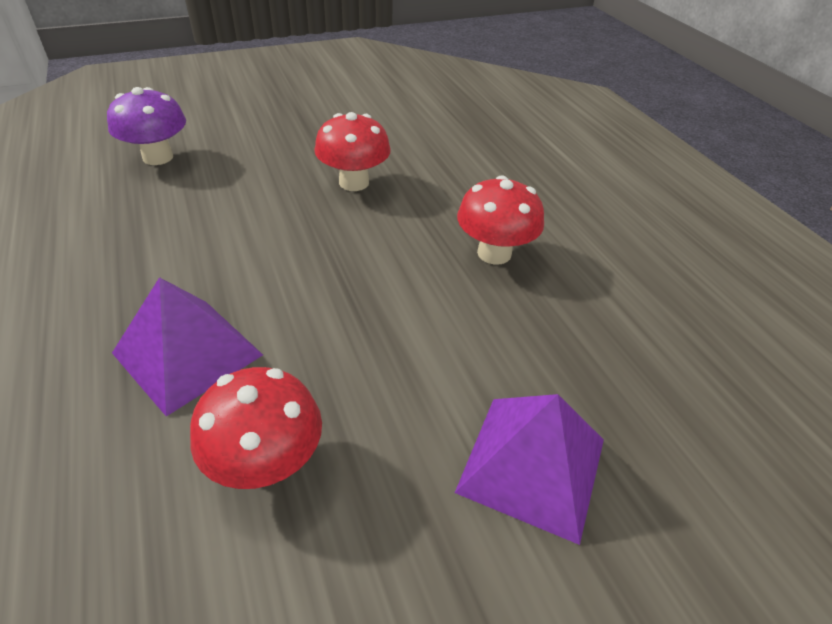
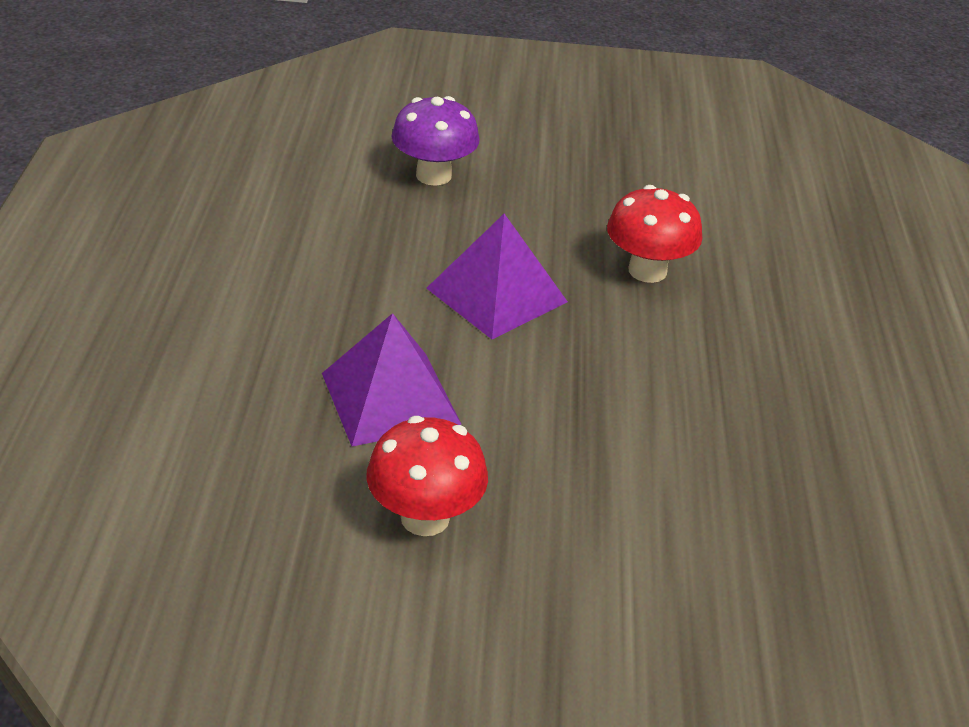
camera: 25 degrees right, 5 degrees down
(494, 253) = (772, 406): red mushroom -> none
(532, 465) = (678, 617): purple pyramid -> purple pyramid (496, 295)

